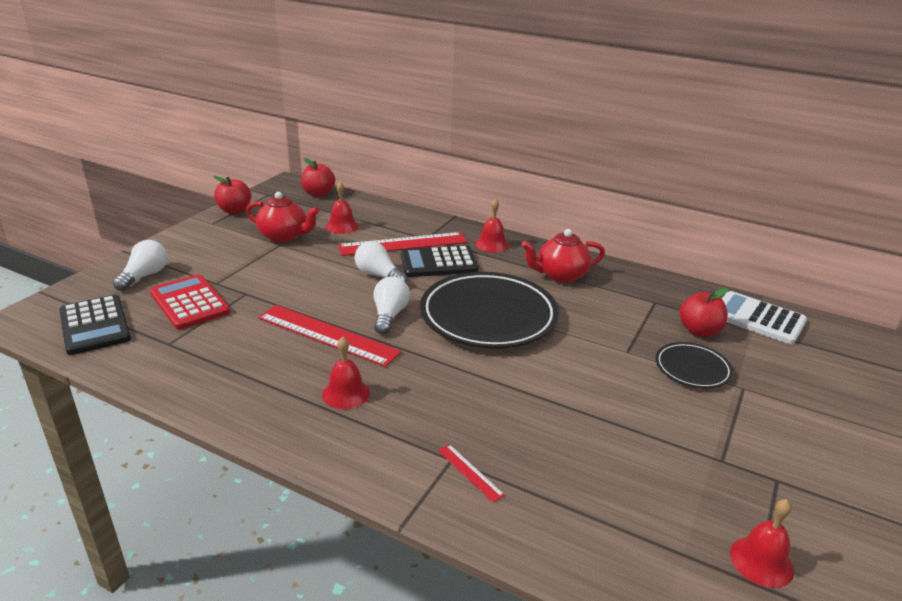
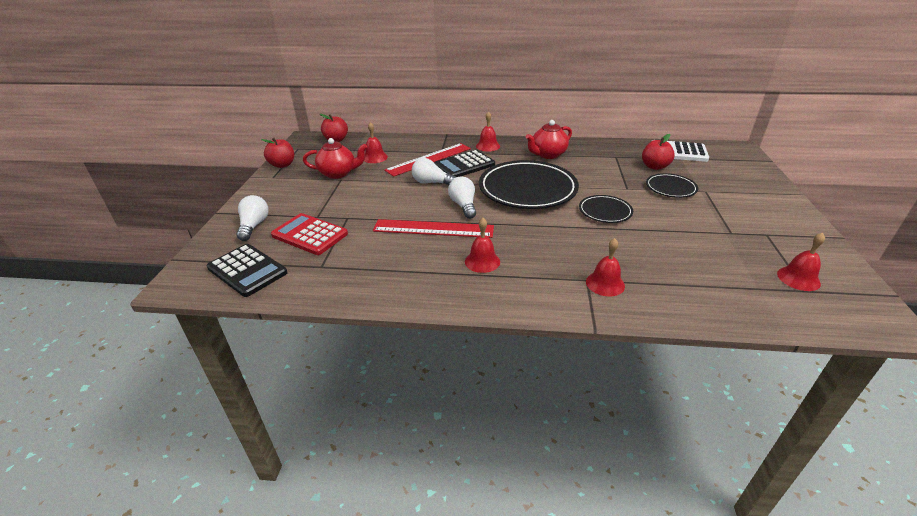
camera: 20 degrees left, 5 degrees up
(470, 472) = (605, 283): red ruler -> red bell
(564, 375) = (605, 212): none -> black plate

